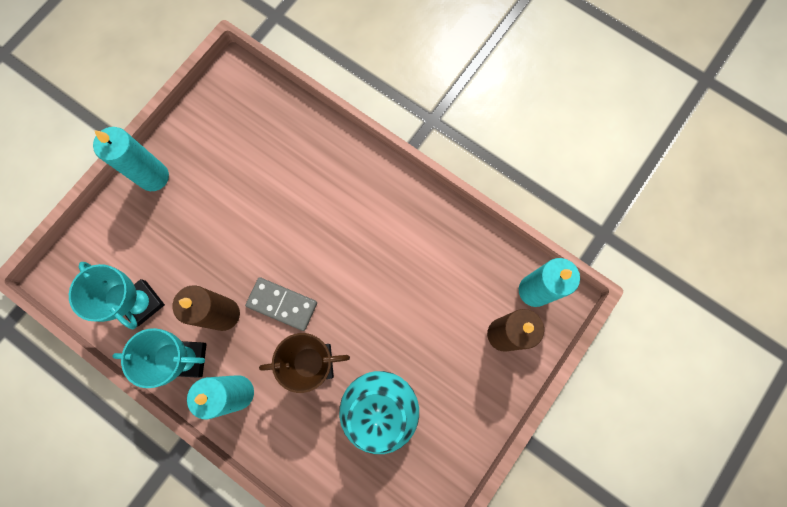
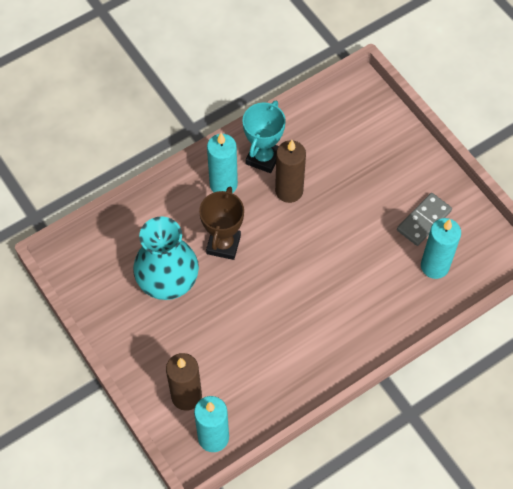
camera: 110 degrees right, 15 degrees down
(142, 303) = (320, 137): turquoise trophy -> none
(154, 177) = (426, 170): turquoise candle -> turquoise candle (434, 266)
(282, 304) = (280, 234): grey domino -> grey domino (424, 220)

